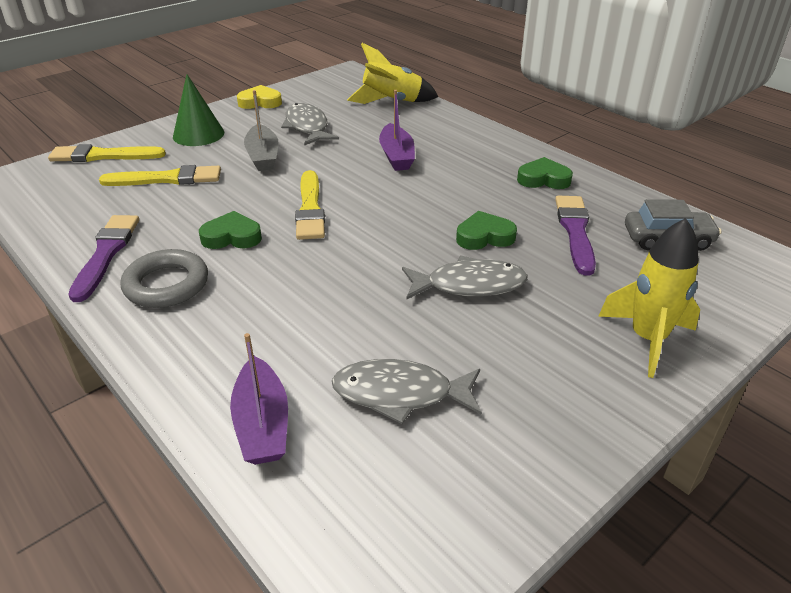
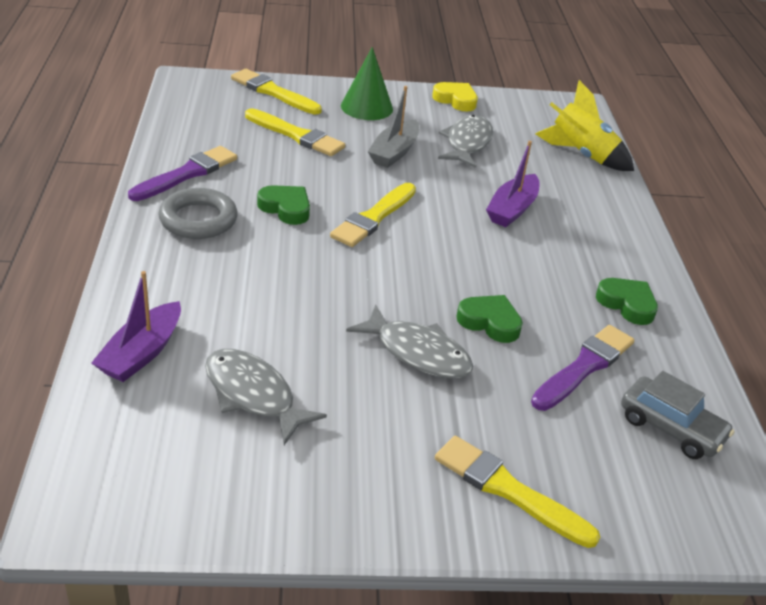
camera: 35 degrees right, 0 degrees up
(647, 339) = (508, 490): yellow rocket -> yellow brush

